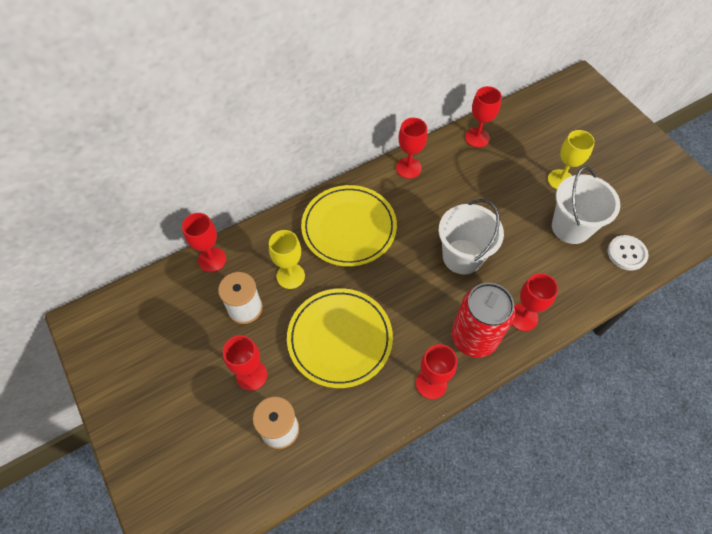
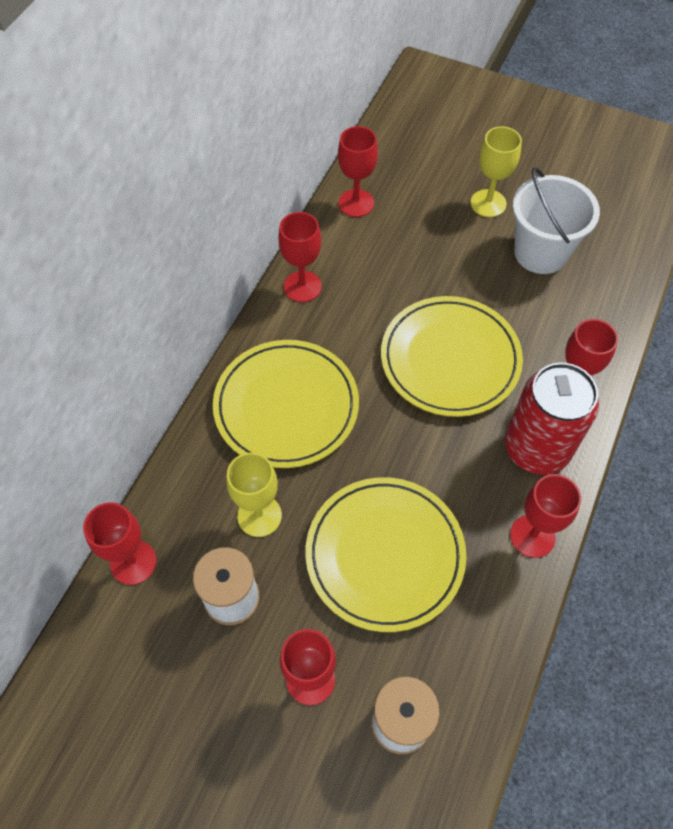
camera: 35 degrees left, 0 degrees up
(462, 256) = (450, 359): white bucket -> yellow plate
(626, 253) = (618, 249): white button -> none

